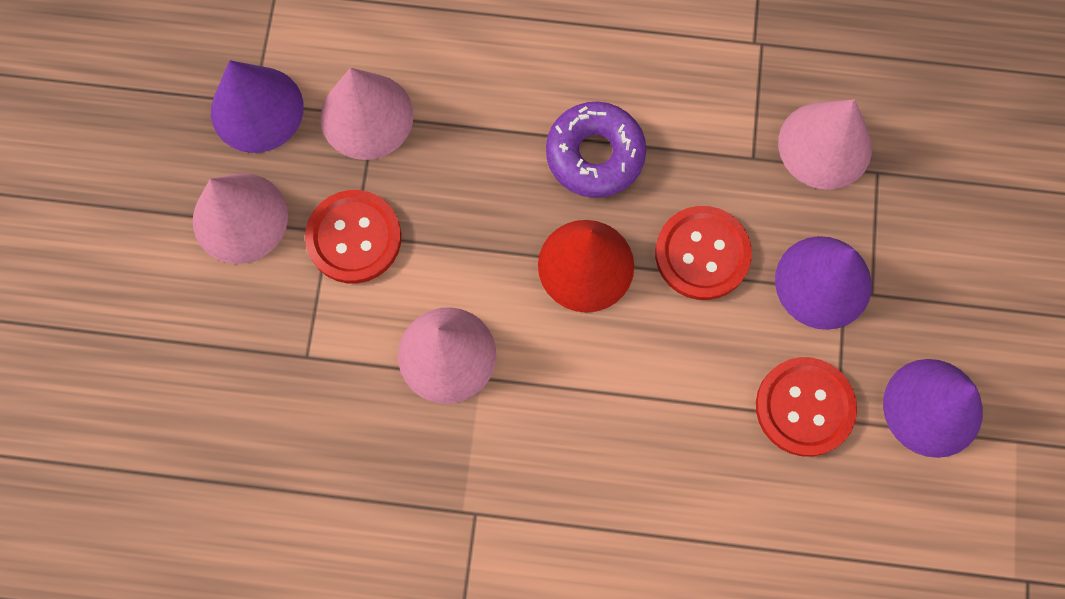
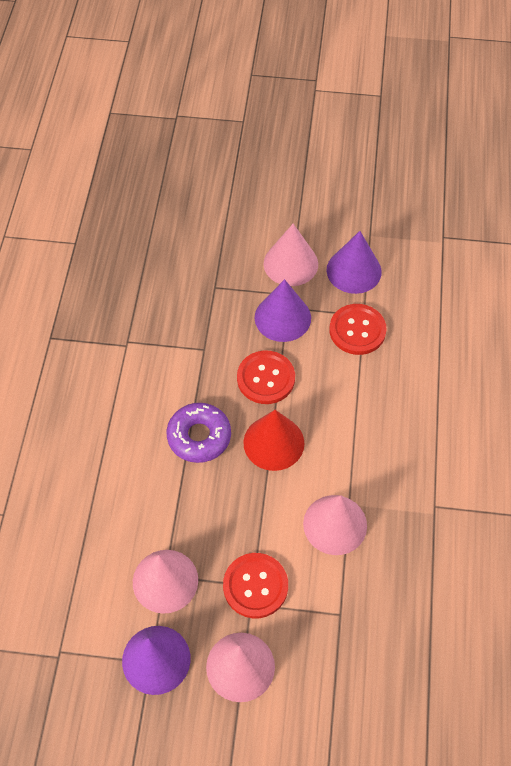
camera: 90 degrees left, 15 degrees down
(825, 145) = (197, 312): pink cone -> pink cone (290, 263)

